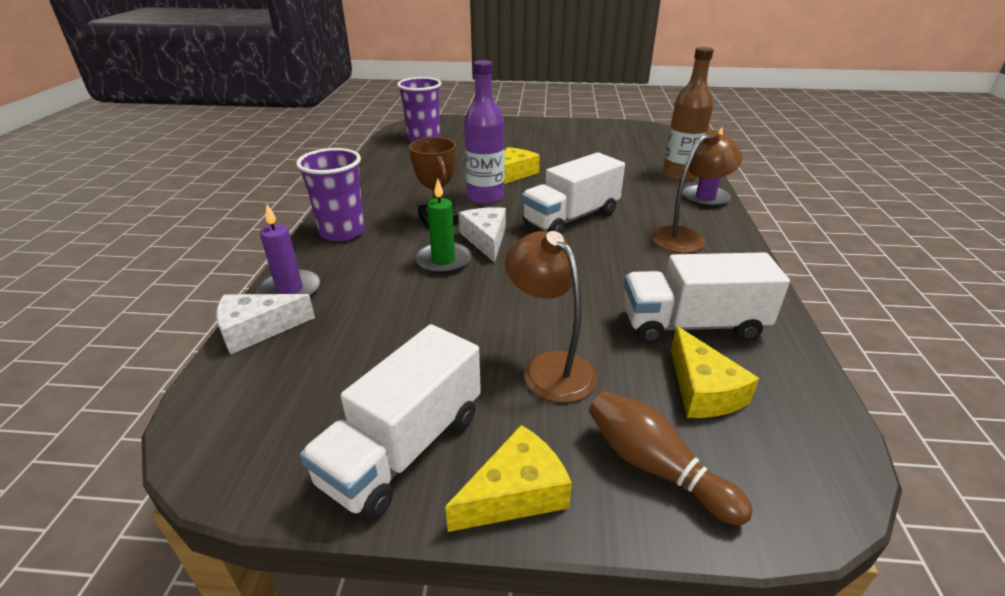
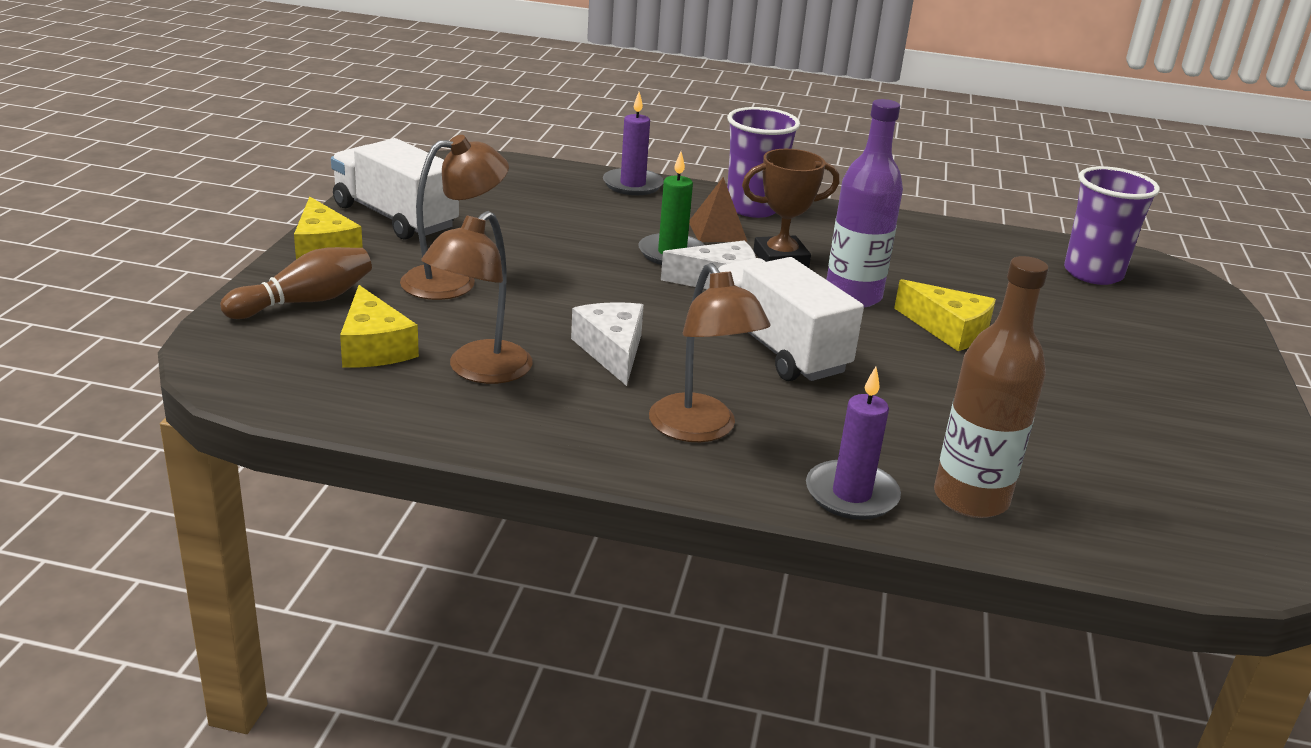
camera: 95 degrees right, 5 degrees down
(257, 329) = (573, 174): white cheese -> white cheese (612, 351)
(393, 244) = (717, 231): none -> brown pyramid
(692, 325) = (479, 371): white truck -> brown lamp
(703, 390) = (374, 347): yellow cheese -> yellow cheese turned 105 degrees counterclockwise

